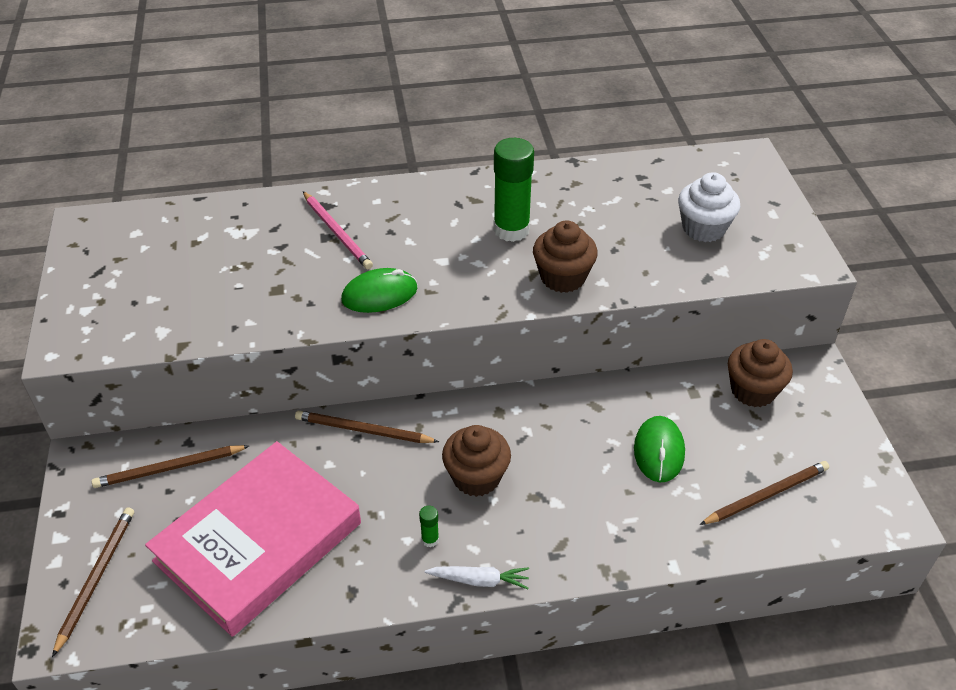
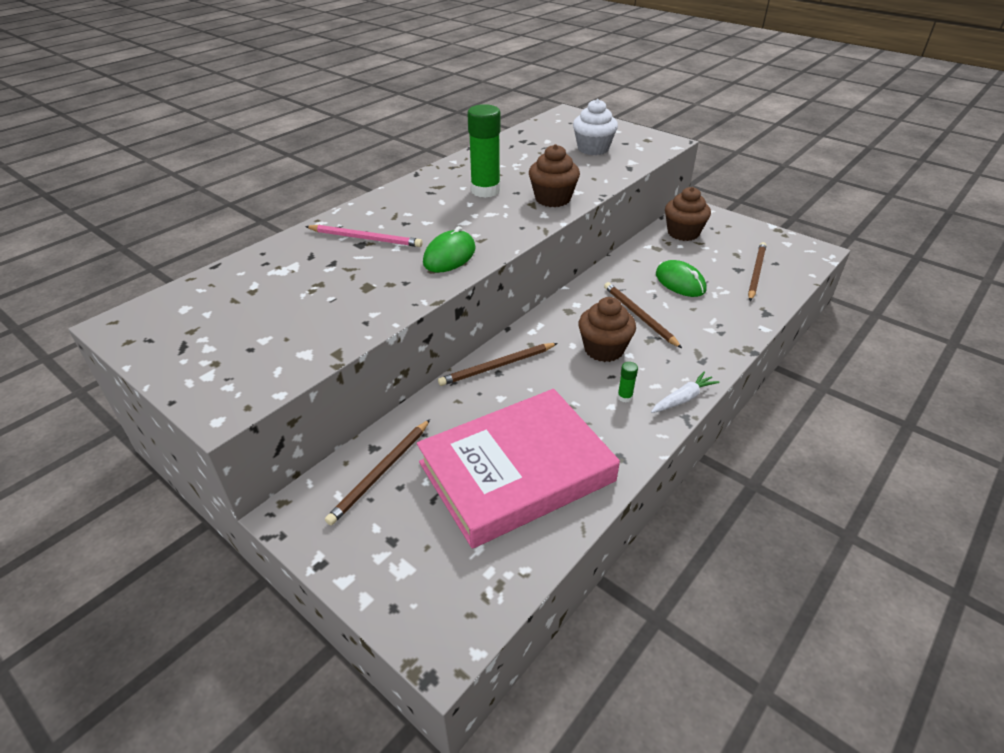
camera: 40 degrees left, 5 degrees down
(96, 578) = (419, 583): brown pencil -> brown pencil (639, 316)
(259, 542) = (516, 472): pink book -> pink book turned 60 degrees clockwise

